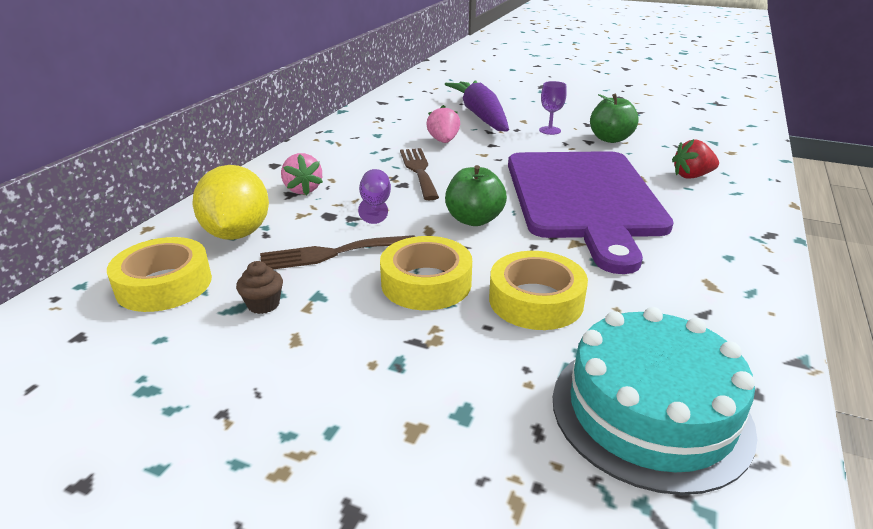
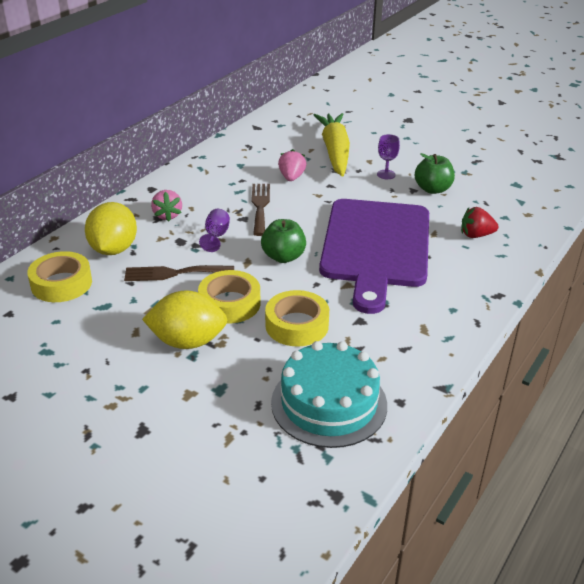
camera: 10 degrees right, 5 degrees up
(263, 304) = (121, 306): brown cupcake -> none
(383, 344) = (188, 341): none -> yellow lemon
(480, 116) = (335, 152): purple carrot -> yellow carrot

